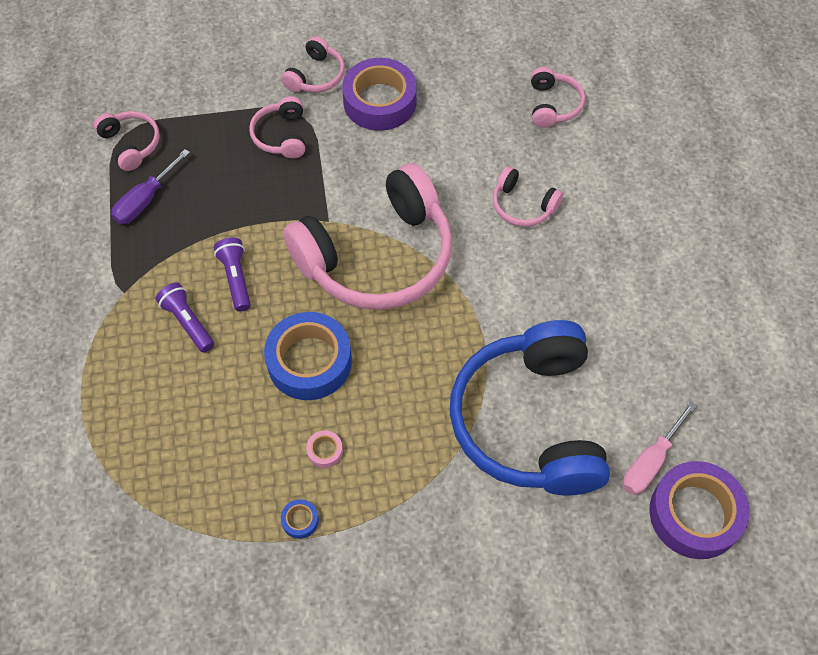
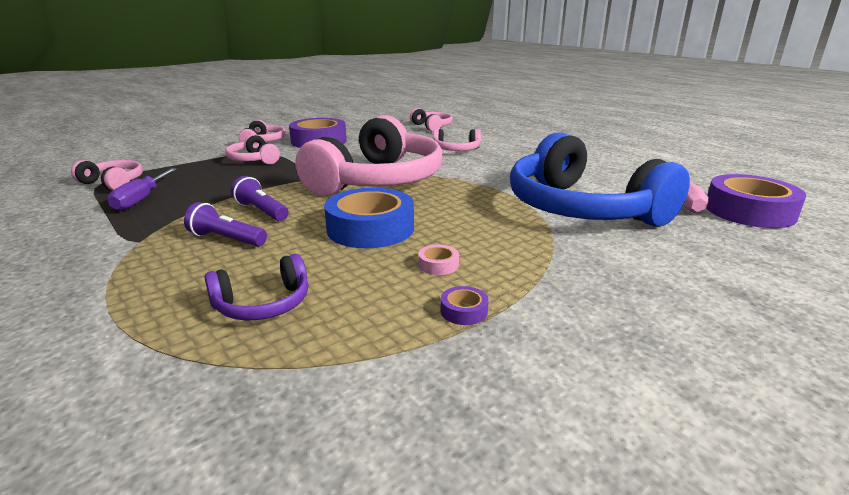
camera: 30 degrees left, 35 degrees down
(176, 439) = (263, 304): none -> purple headphones
(300, 520) = (464, 311): blue tape -> purple tape

